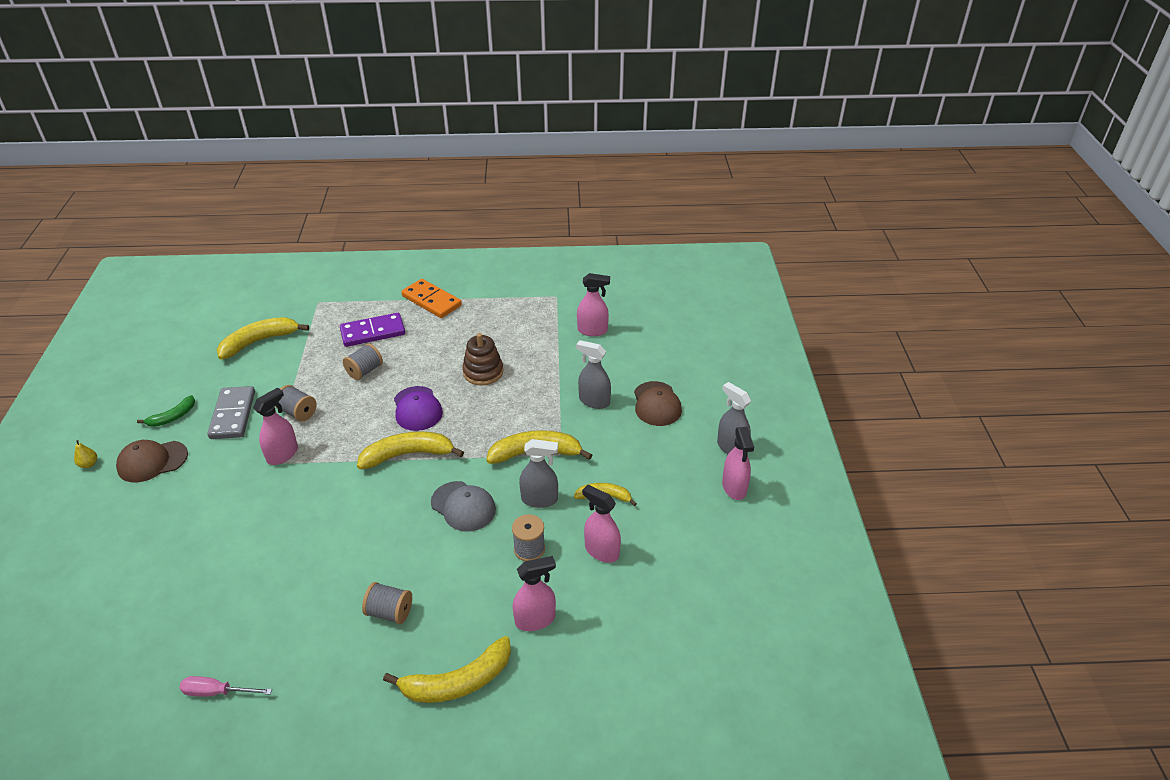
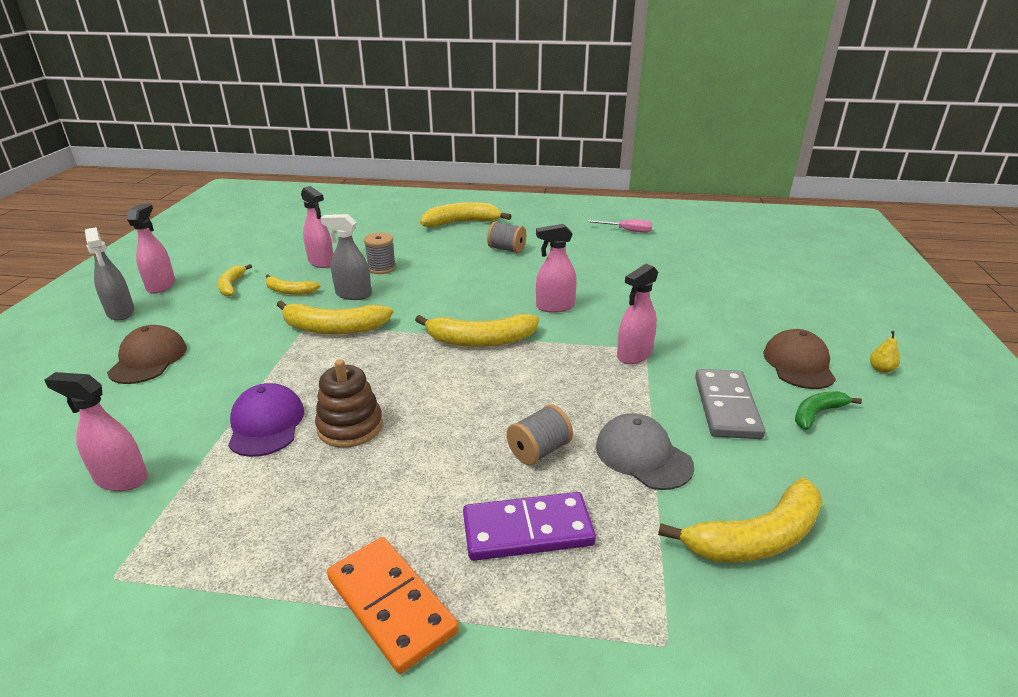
camera: 170 degrees left, 10 degrees down
(152, 461) = (798, 364): brown cap -> brown cap turned 75 degrees counterclockwise
(298, 412) = (631, 400): grey spool -> none
(417, 409) = (462, 387): purple cap -> purple cap (266, 424)
(463, 506) = (430, 296): grey cap -> grey cap (643, 456)
(535, 619) = (397, 238): pink spray bottle -> pink spray bottle (554, 307)
(594, 401) = (223, 371): grey spray bottle -> none
(666, 497) = (231, 285): none -> yellow banana

